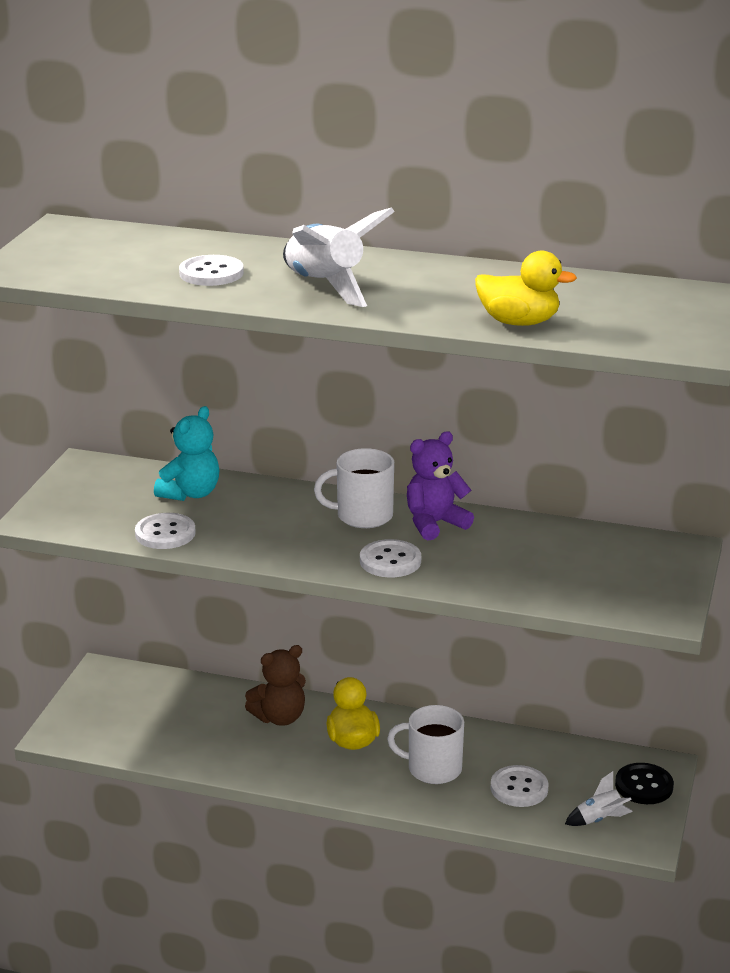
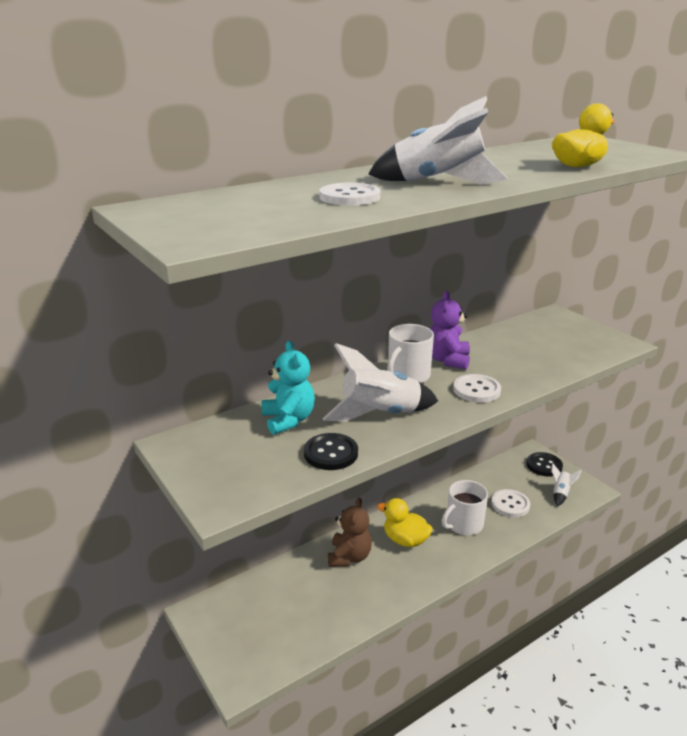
camera: 50 degrees left, 0 degrees up
(165, 533) = (331, 453): white button -> black button
(264, 530) = (380, 414): none -> white rocket

